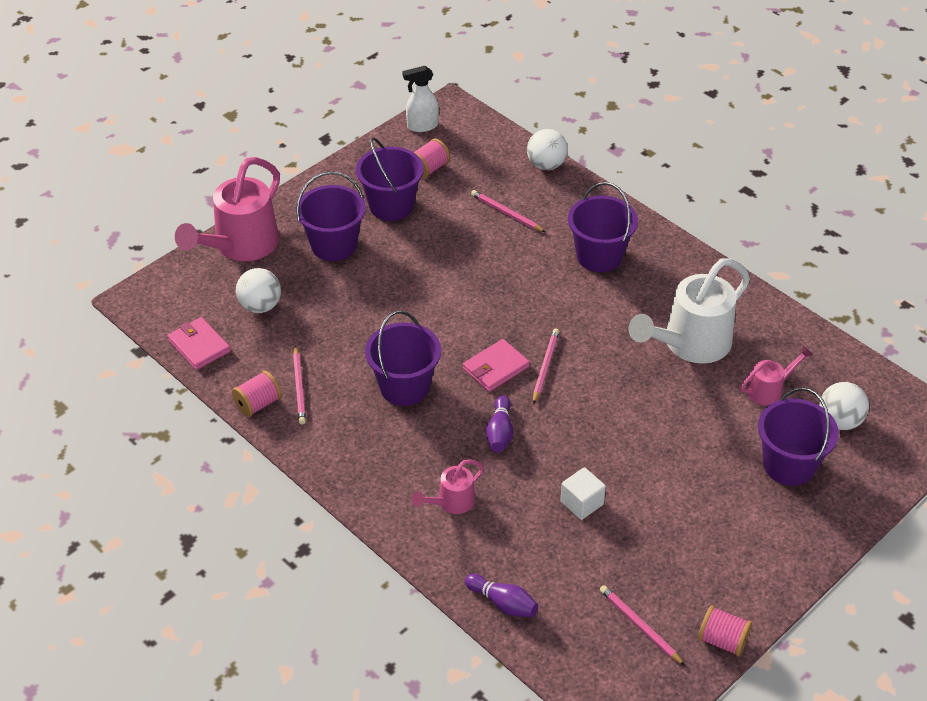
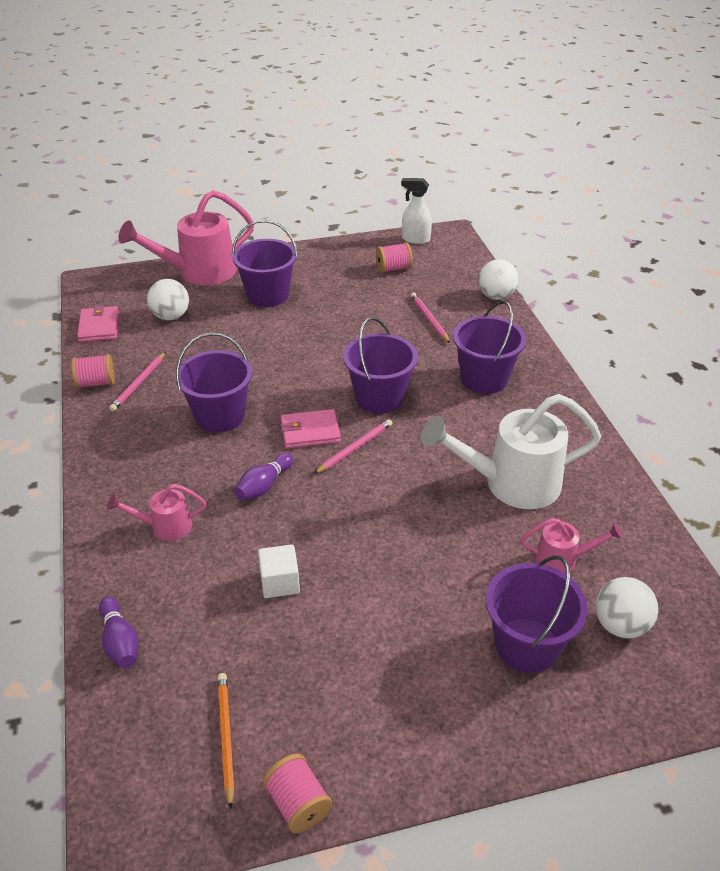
camera: 30 degrees right, 5 degrees down
(391, 205) = (339, 283): purple bucket -> purple bucket (379, 397)
(640, 626) = (226, 737): pink pencil -> orange pencil

